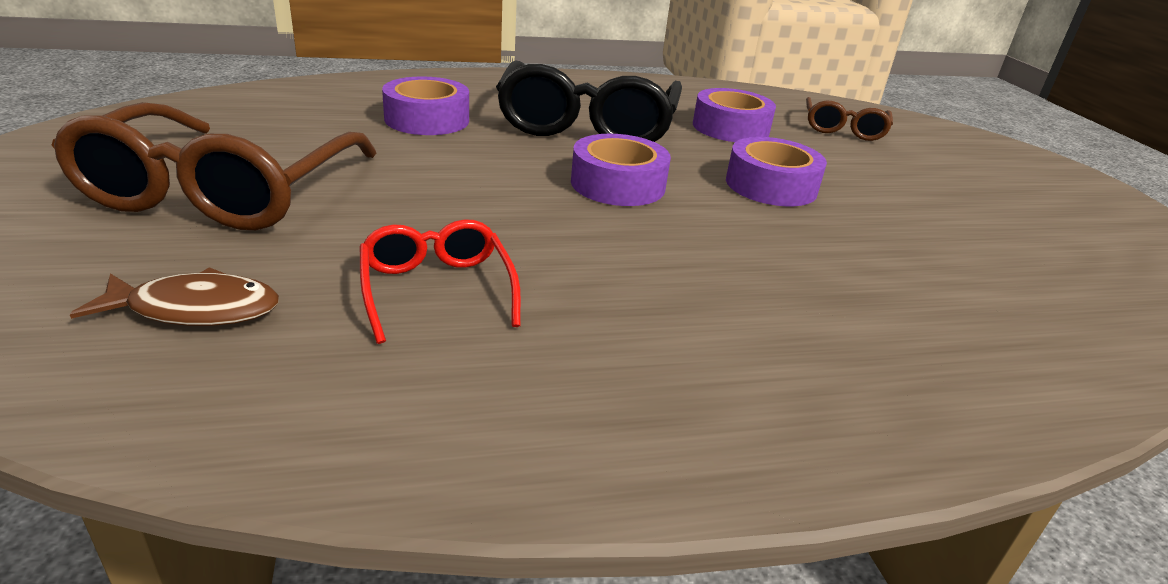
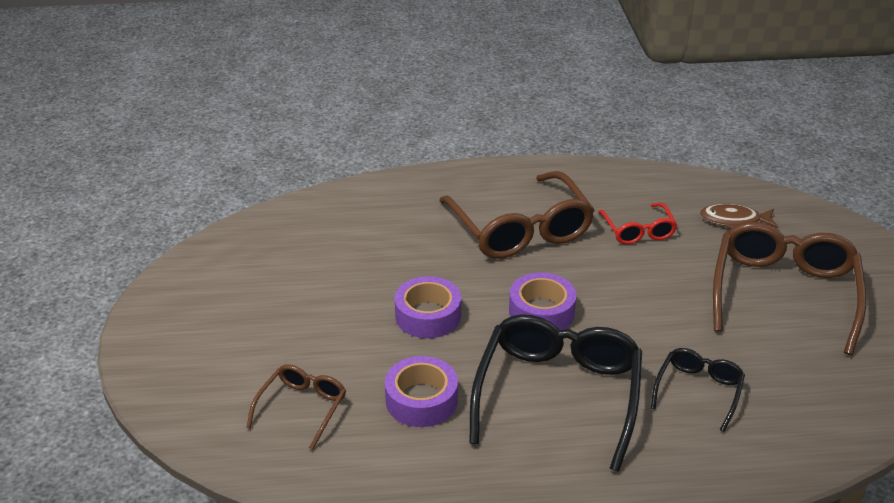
camera: 170 degrees left, 5 degrees up
(427, 119) = (698, 391): purple tape -> black glasses
(684, 295) = (520, 229): none -> brown glasses

